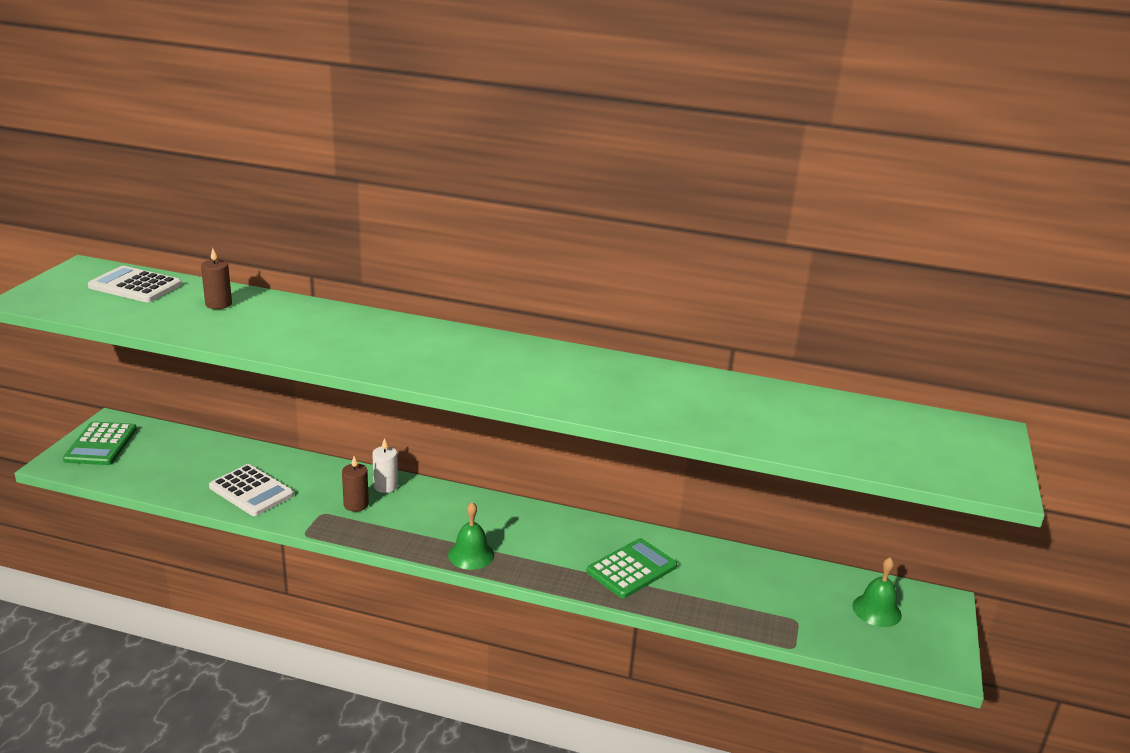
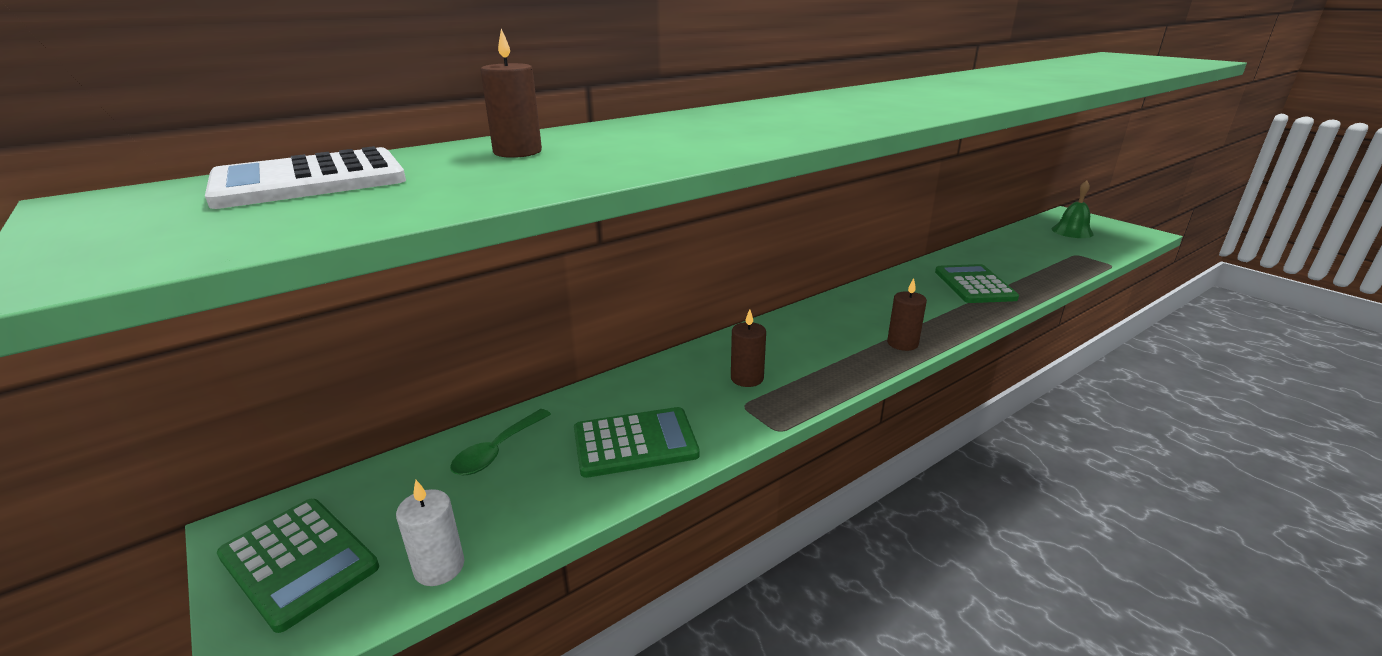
camera: 50 degrees left, 0 degrees up
(211, 454) = (497, 450): none -> green spoon
(251, 491) = (635, 443): white calculator -> green calculator
(385, 486) = (728, 351): white candle -> white candle (439, 567)
(471, 554) = (902, 343): green bell -> brown candle

